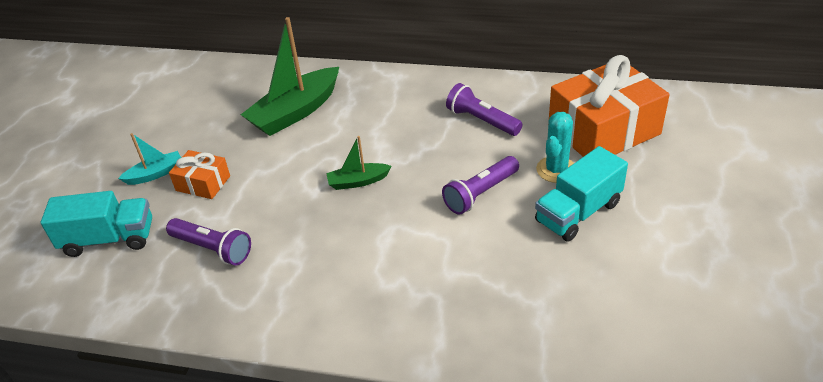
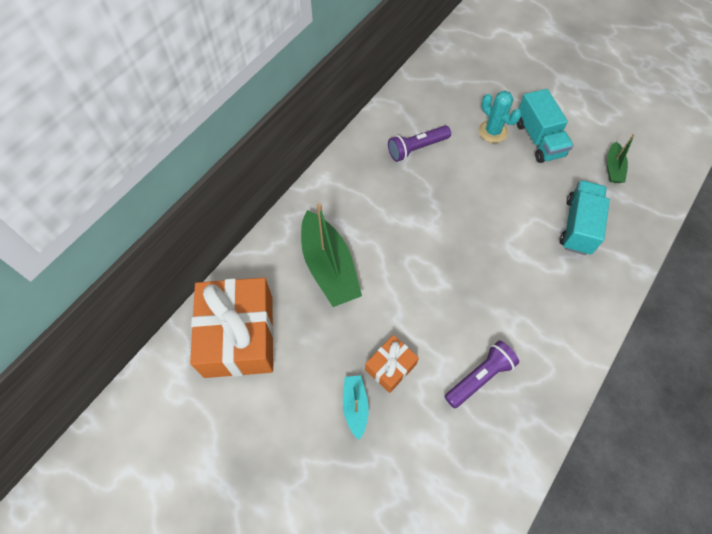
camera: 70 degrees left, 20 degrees up
(109, 239) = (430, 464): turquoise truck -> turquoise truck (578, 226)
(358, 181) = (447, 250): green boat -> green boat (613, 168)
(480, 193) = (496, 181): purple flashlight -> none
(604, 130) = (465, 90): orange gift -> orange gift (239, 336)

